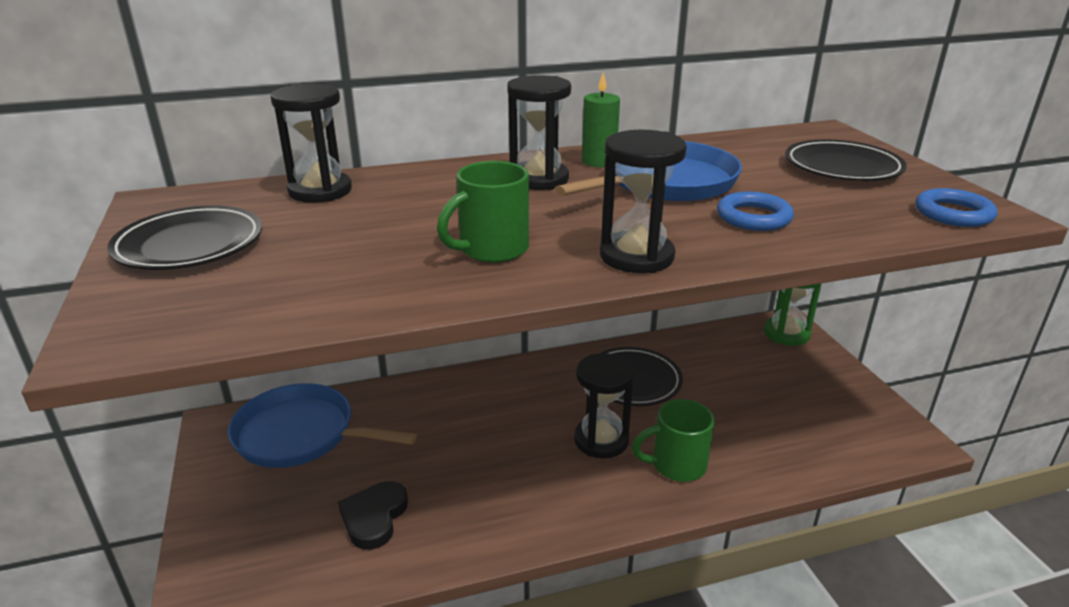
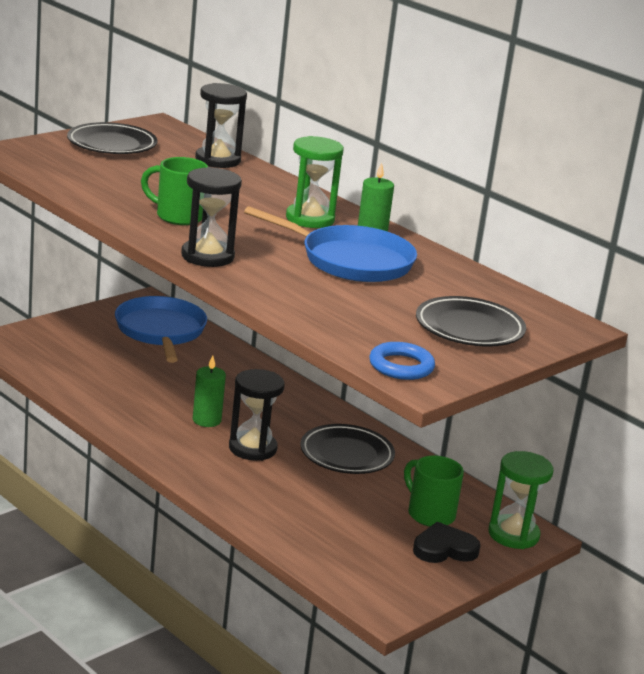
camera: 60 degrees right, 5 degrees down
(374, 517) = (104, 375): black heart -> black heart (444, 549)
(527, 457) = (206, 420): none -> green candle
(538, 179) = (310, 219): black hourglass -> green hourglass
(676, 465) = (249, 485): green mug -> green mug (429, 514)
(753, 217) = (312, 291): blue ring -> none

